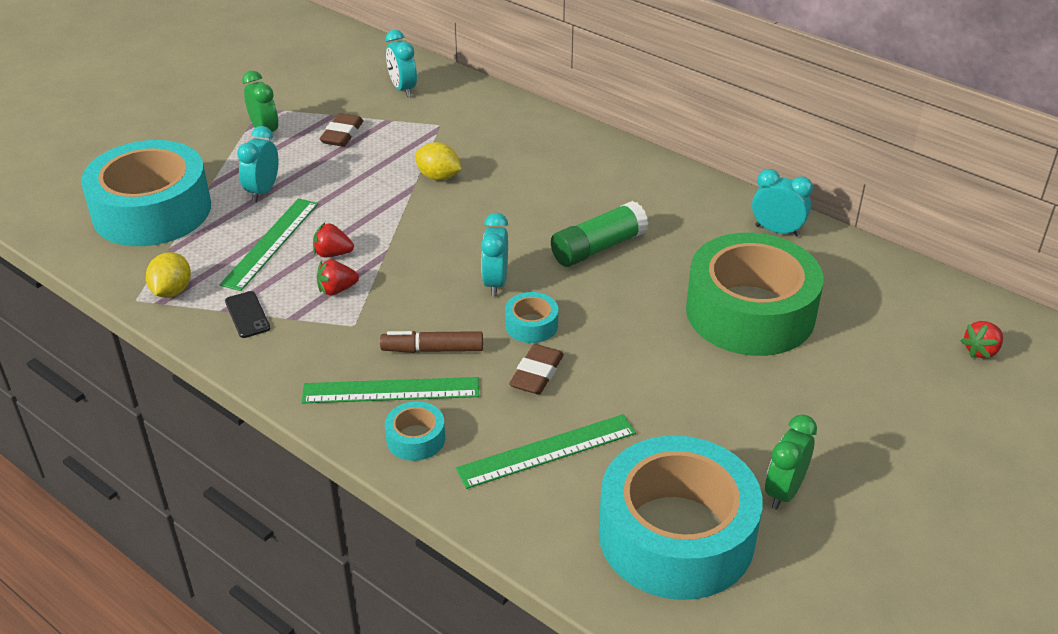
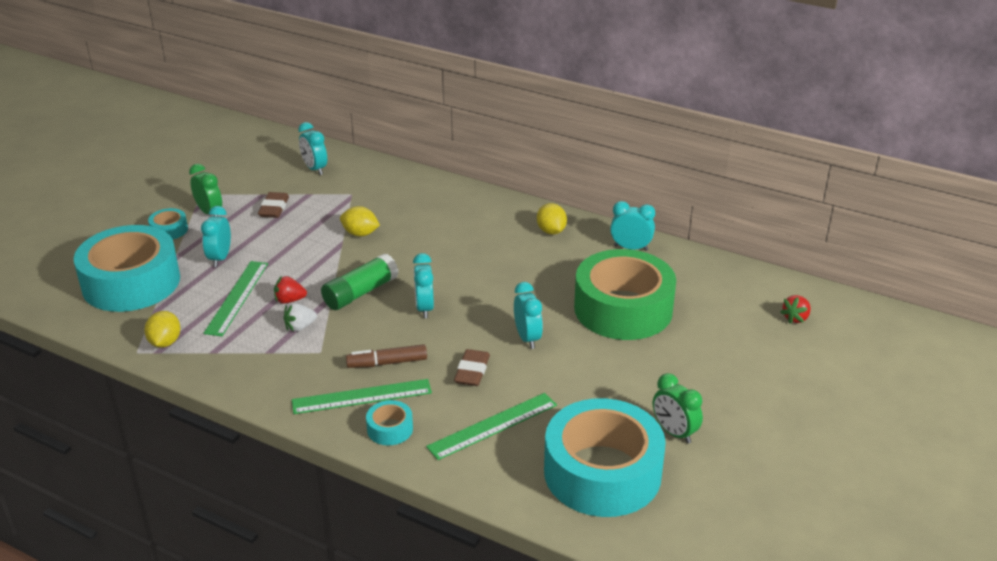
camera: 10 degrees left, 5 degrees down
(247, 315) = (232, 353): black phone -> none
(337, 290) = (300, 327): red strawberry -> white strawberry
(531, 325) = (459, 336): turquoise tape -> turquoise tape (169, 230)
(598, 248) = (498, 274): green glue stick -> green glue stick (360, 293)
(617, 337) = (527, 338): none -> turquoise clock
(678, 198) = (551, 231): none -> yellow lemon
(784, 491) = (674, 432): green clock -> green clock turned 60 degrees counterclockwise

